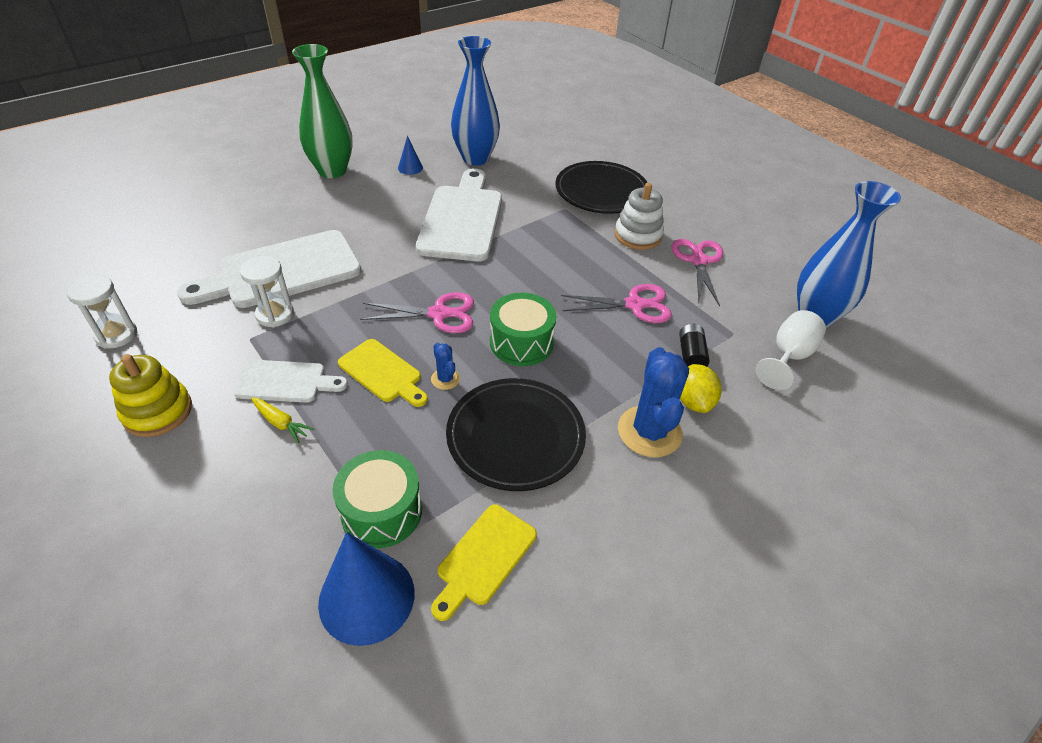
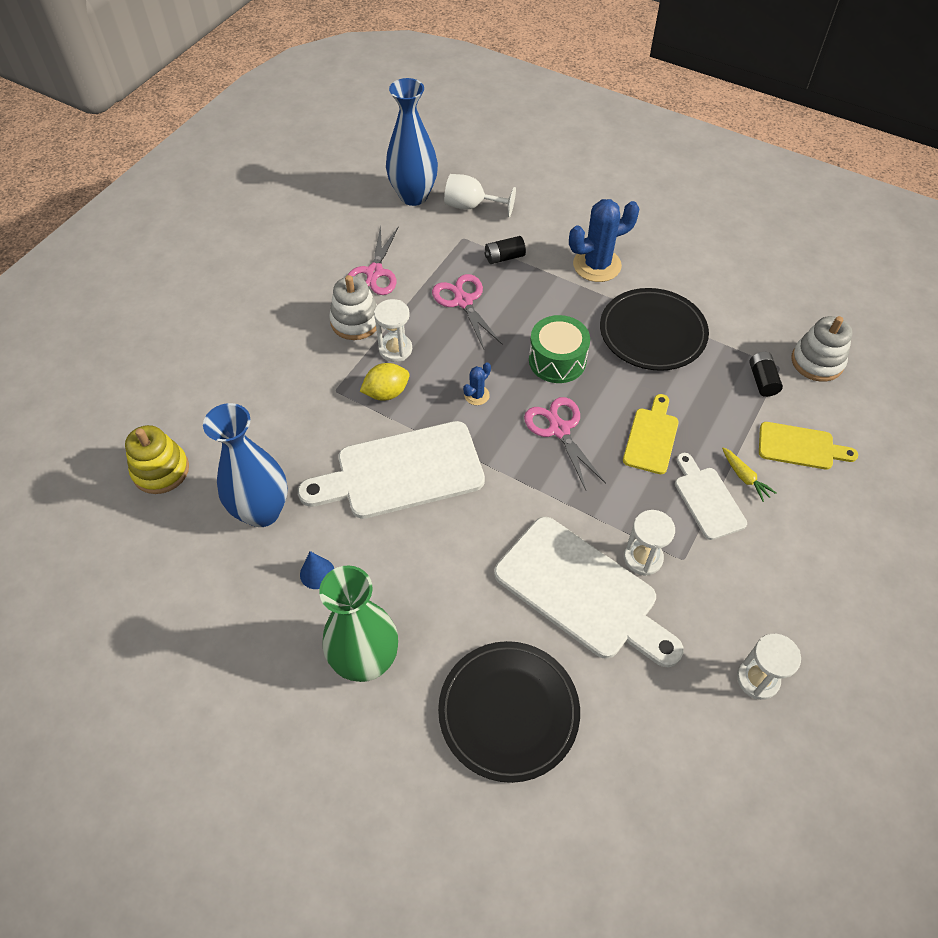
camera: 110 degrees left, 10 degrees up
(158, 411) = (799, 572): yellow stacking toy -> yellow stacking toy (161, 470)
(281, 423) = (744, 477): yellow carrot -> yellow carrot turned 135 degrees clockwise
(366, 597) = (817, 361): blue cone -> white stacking toy
(381, 511) = (762, 380): green drum -> black battery
(445, 379) = (629, 394): blue cactus -> blue cactus (476, 395)
(484, 558) = (751, 318): yellow cutting board -> yellow cutting board (800, 447)
(592, 248) = (395, 349): none -> white hourglass
(601, 192) = (285, 368): black plate -> black plate (508, 712)
(693, 401) = (552, 248): yellow lemon -> yellow lemon (386, 393)
(698, 261) = (374, 272): pink scissors -> pink scissors turned 60 degrees counterclockwise

